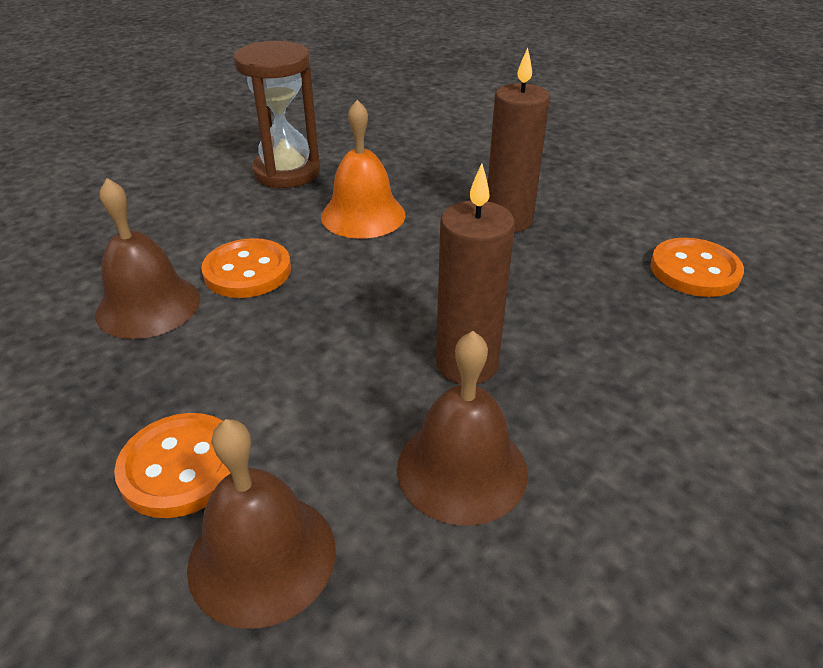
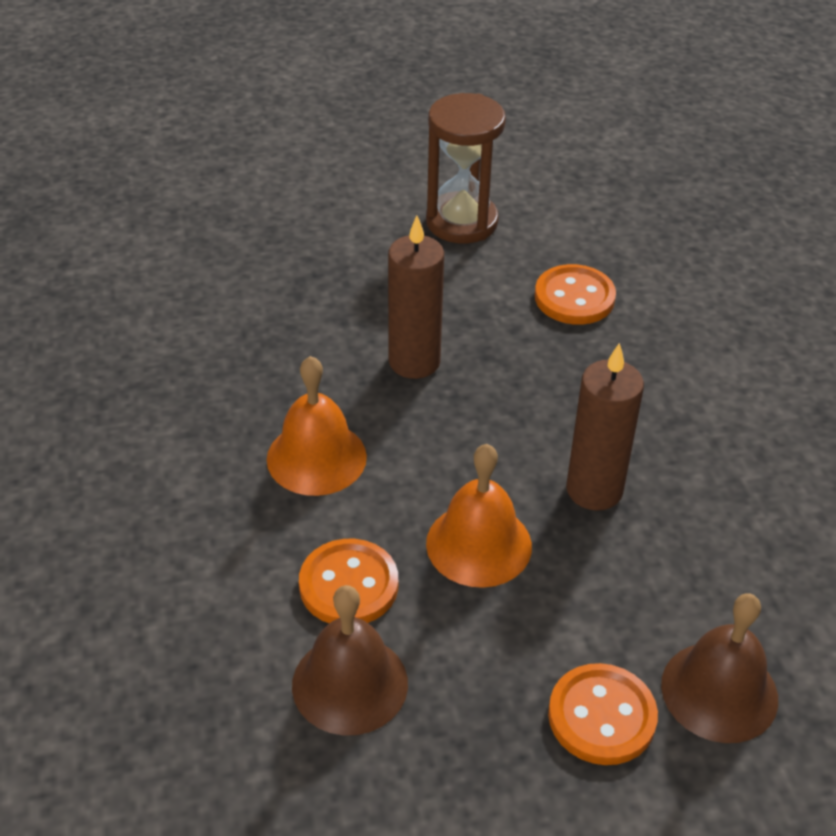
camera: 60 degrees left, 5 degrees up
(287, 172) = (165, 483): brown hourglass -> brown hourglass (461, 222)
(340, 319) = (479, 544): none -> orange bell
(462, 469) = (701, 546): brown bell -> none

